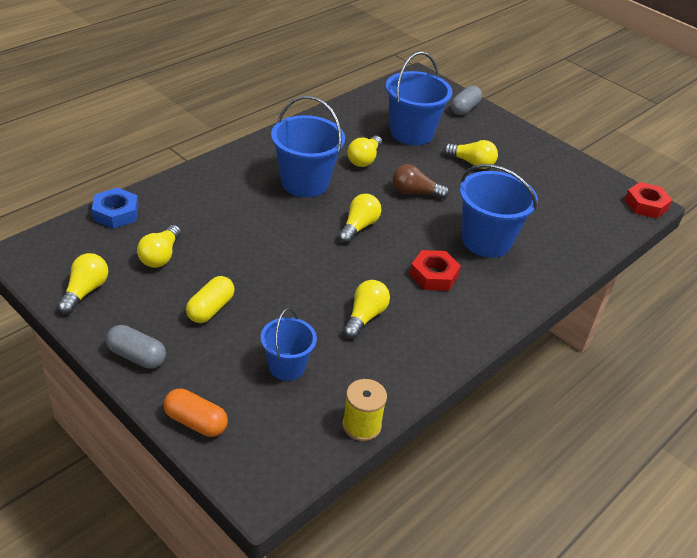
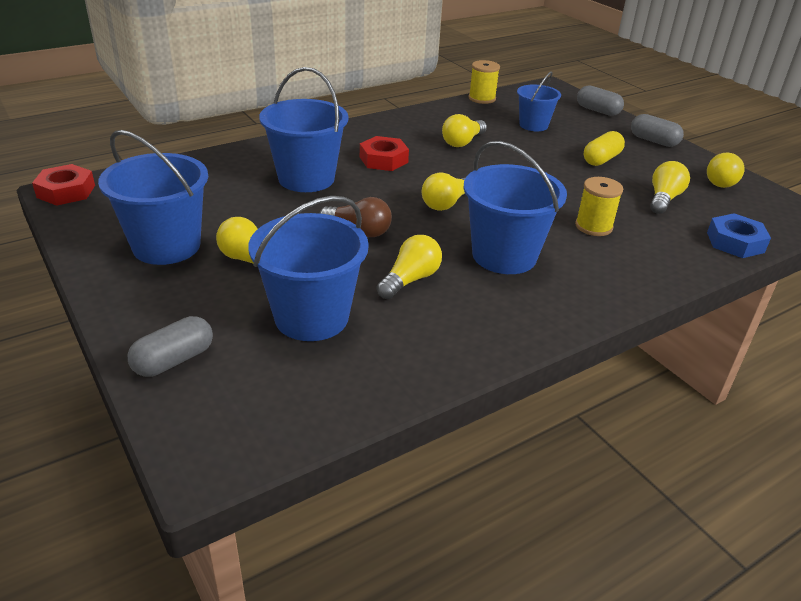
camera: 165 degrees left, 5 degrees down
(196, 422) = (597, 111): orange capsule -> grey capsule
(233, 216) = (593, 226): none -> yellow spool
(531, 168) = (166, 246): none -> blue bucket

